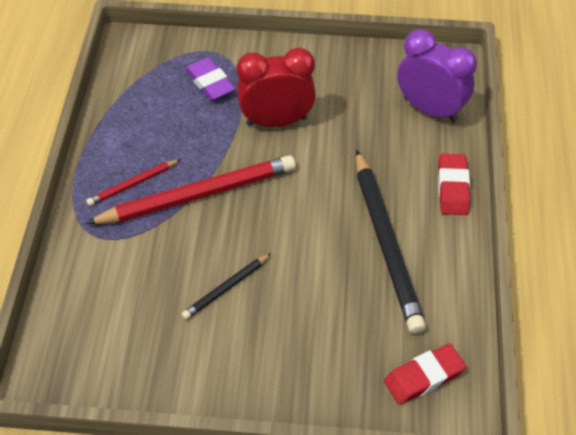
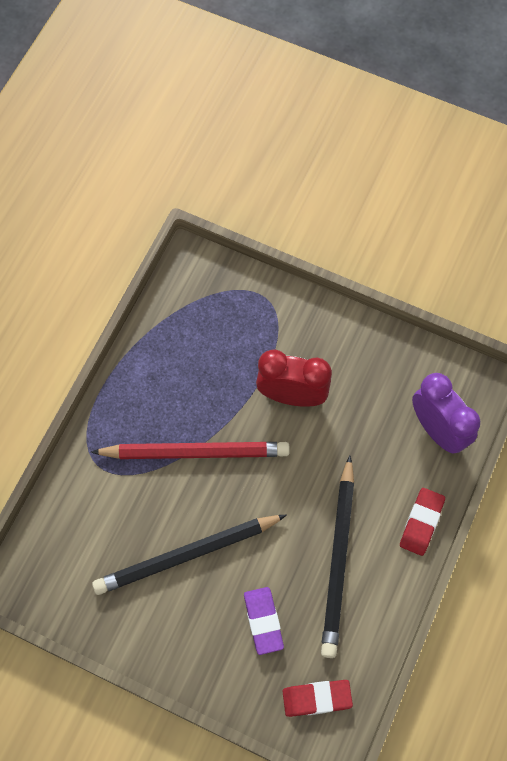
camera: 20 degrees right, 15 degrees up
(133, 184) = (144, 421): red pencil -> none
(210, 83) = (248, 332): purple eraser -> purple eraser (263, 621)
(226, 288) = (186, 555): black pencil -> black pencil, size x2.05

